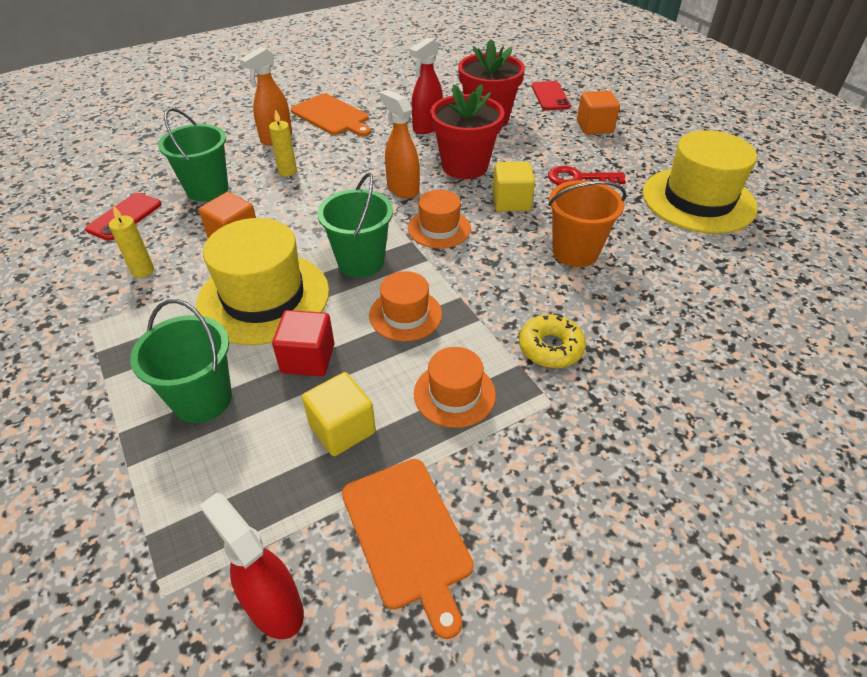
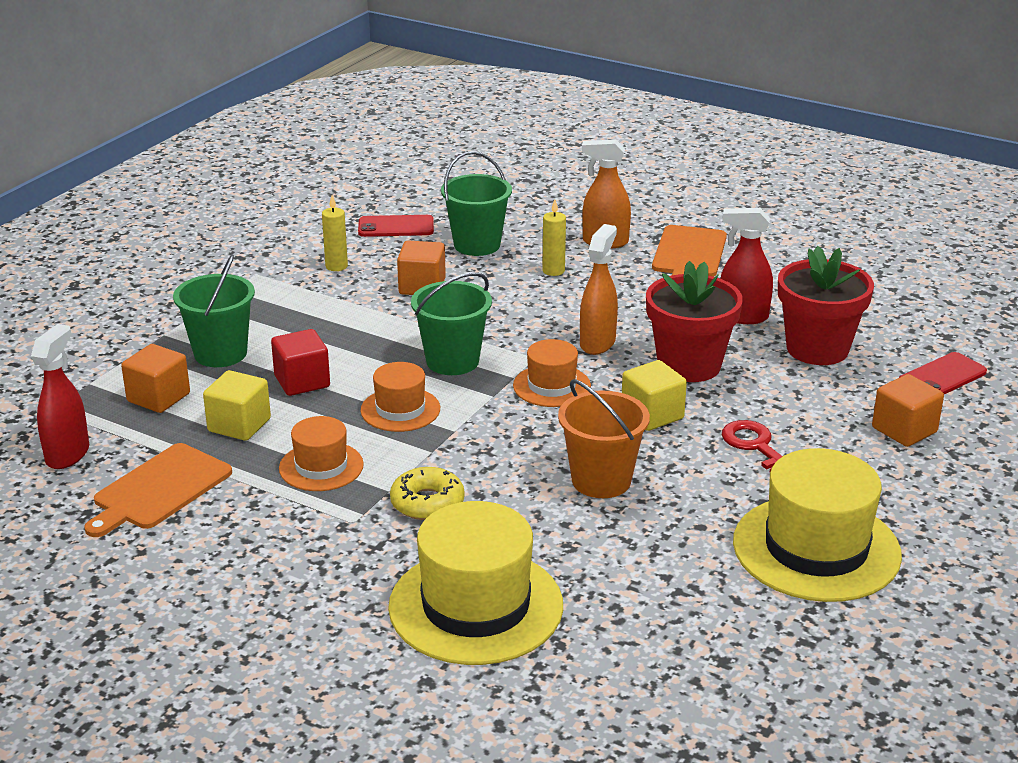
camera: 60 degrees right, 15 degrees down
(235, 478) = (158, 397): none -> orange cube
(263, 297) = (356, 333): yellow hat -> yellow hat (476, 606)

